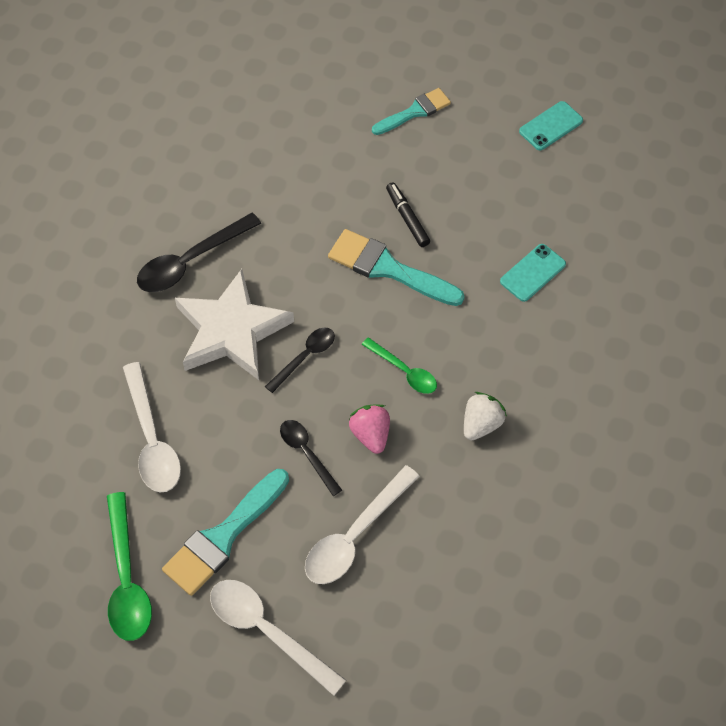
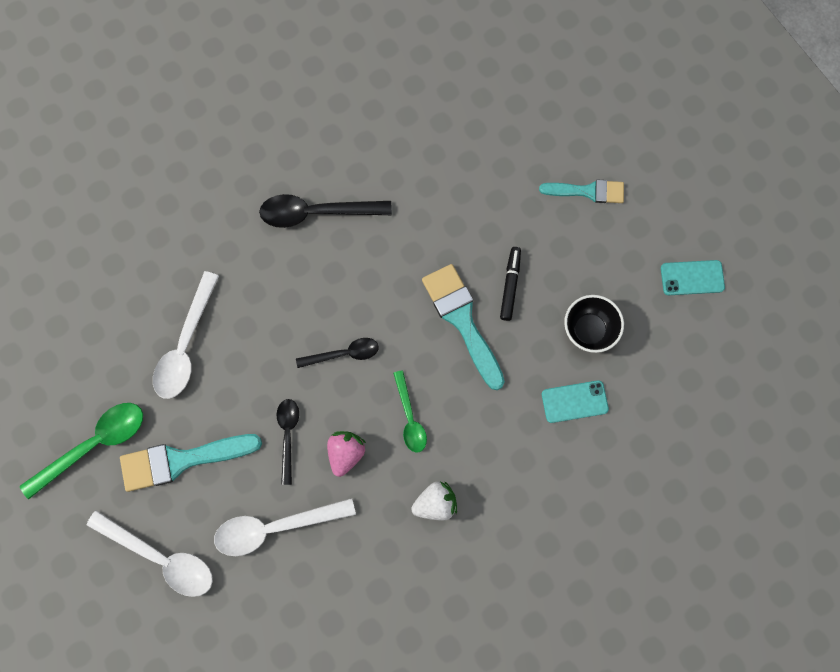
camera: 35 degrees right, 15 degrees up
(127, 578) = (94, 445): green spoon -> green spoon turned 150 degrees counterclockwise
(231, 331) = (305, 294): white star -> none
(267, 631) = (160, 557): white spoon -> white spoon turned 135 degrees clockwise
(500, 213) = (589, 330): none -> black bowl

